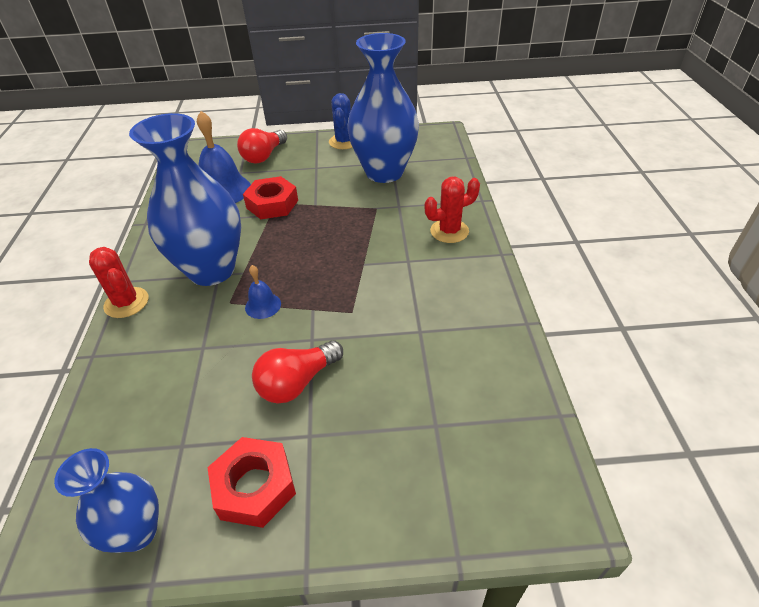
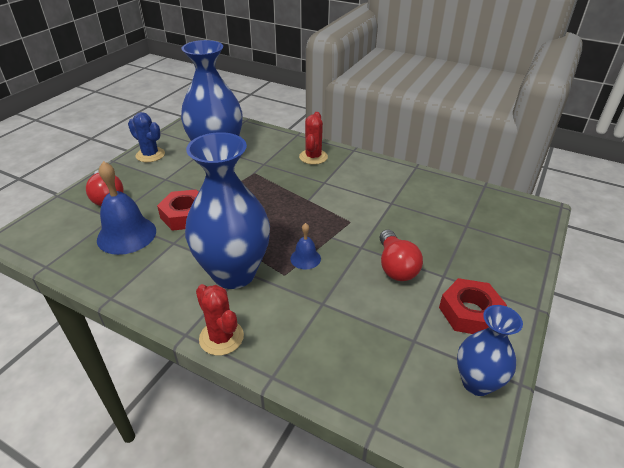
camera: 60 degrees left, 5 degrees down
(126, 303) = (221, 337): red cactus -> red cactus turned 60 degrees clockwise

